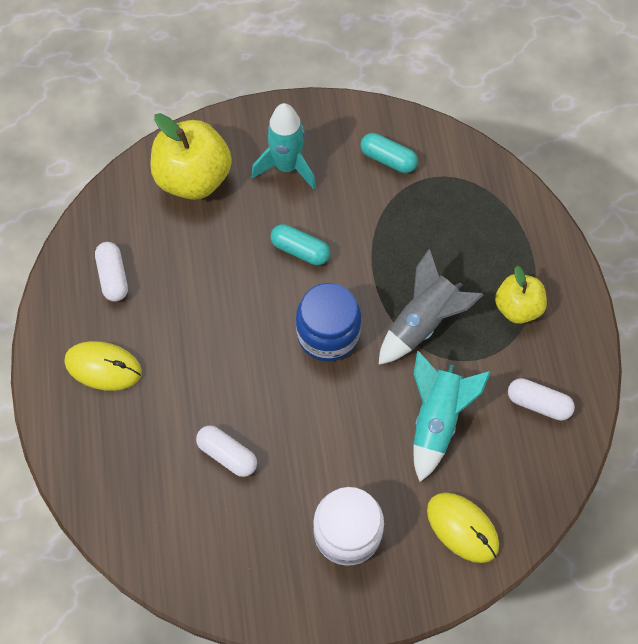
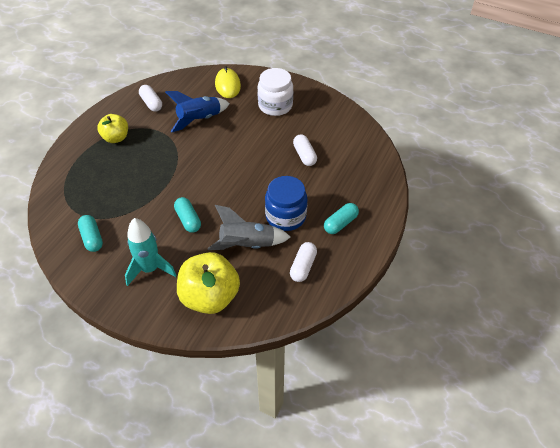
camera: 145 degrees left, 15 degrees down
(103, 367) = (340, 223): yellow mouse -> turquoise capsule
(328, 334) = (213, 175): blue jar -> blue jar (285, 216)
(422, 322) = (164, 155): grey rocket -> grey rocket (247, 245)
(436, 420) = (199, 120): turquoise rocket -> blue rocket

